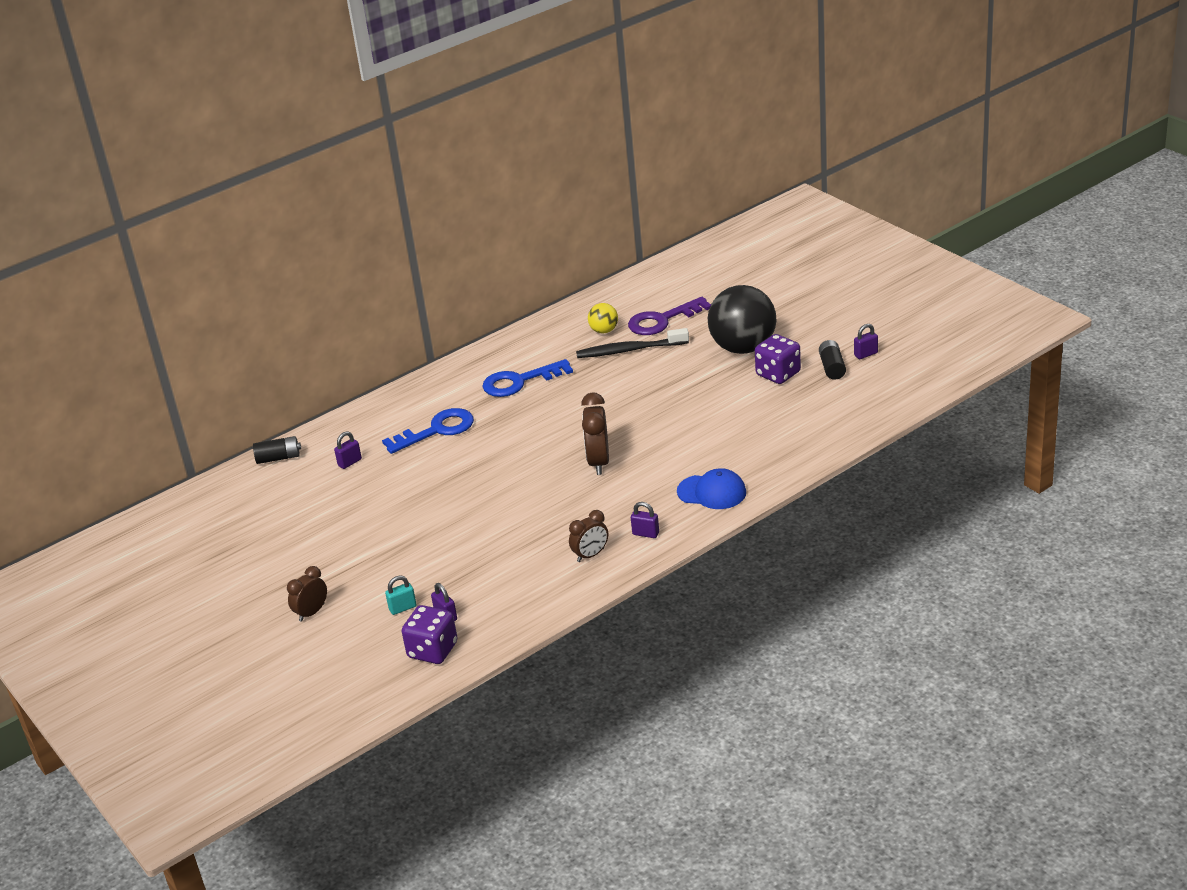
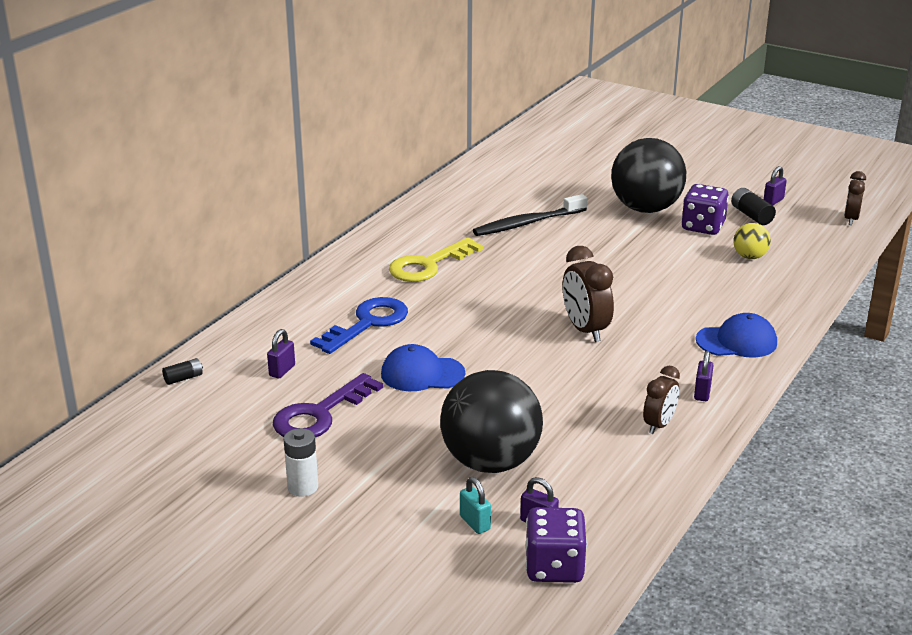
camera: 25 degrees left, 5 degrees down
(278, 458) = (183, 378): black battery -> black battery, size x0.65
(307, 559) = (303, 487): none -> white battery
(311, 612) = (355, 550): brown clock -> brown clock (851, 219)
(402, 608) = (475, 523): turquoise padlock -> turquoise padlock turned 75 degrees counterclockwise
(446, 563) = (490, 462): none -> black ball
(447, 482) = (422, 374): none -> blue cap
(519, 381) = (428, 265): blue key -> yellow key
(604, 331) = (484, 209): yellow ball -> yellow ball (749, 257)
(645, 533) = (702, 393): purple padlock -> purple padlock turned 75 degrees counterclockwise
(662, 320) = (539, 194): purple key -> purple key (320, 414)

